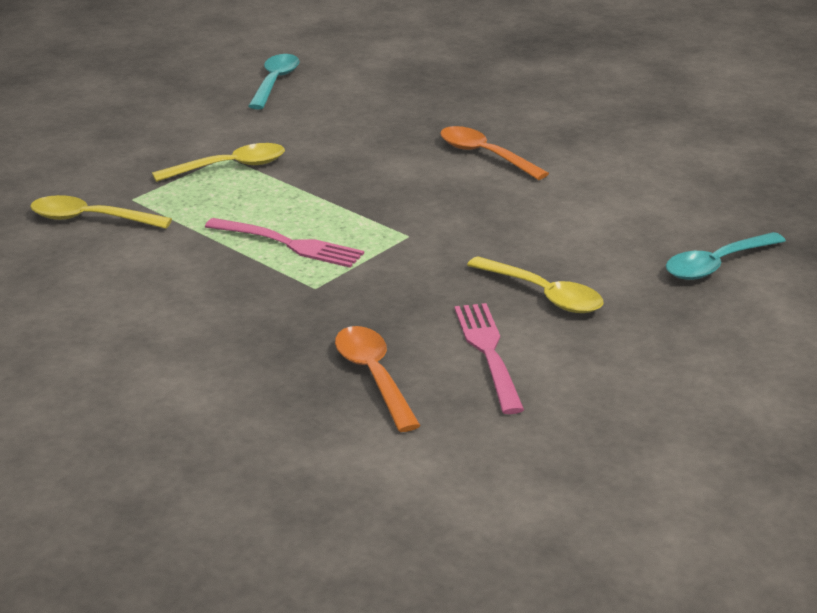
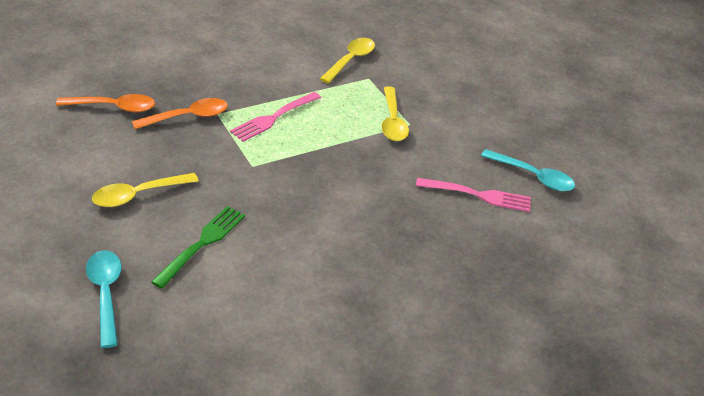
camera: 105 degrees right, 10 degrees up
(484, 155) = (349, 242): orange spoon -> orange spoon (188, 117)
(489, 353) = (98, 151): pink fork -> pink fork (477, 195)
(580, 231) = (202, 244): none -> green fork

